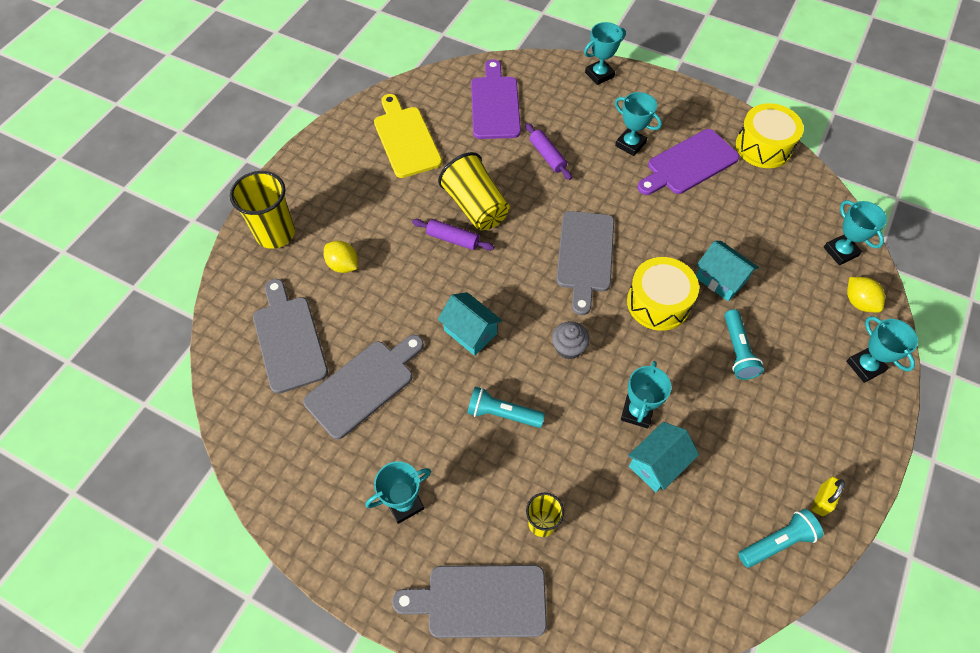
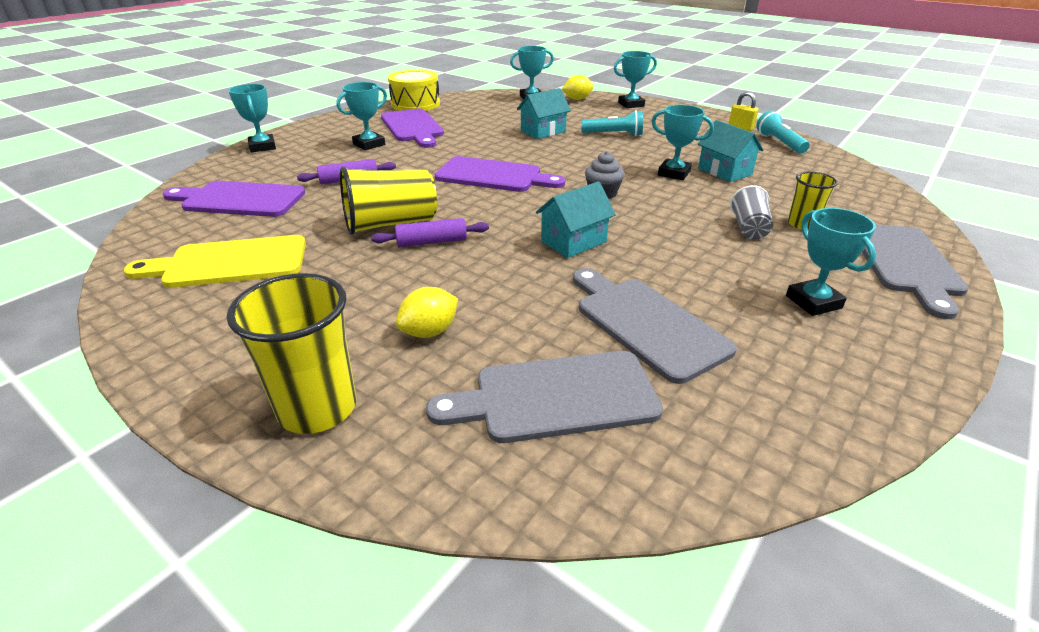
camera: 80 degrees left, 25 degrees down
(453, 239) = (431, 242): purple rolling pin -> purple rolling pin turned 45 degrees clockwise
(502, 413) = (681, 233): turquoise flashlight -> none
(522, 472) = (749, 228): none -> grey cup
(585, 255) = (493, 176): grey cutting board -> purple cutting board
(658, 303) = (560, 154): yellow drum -> none

